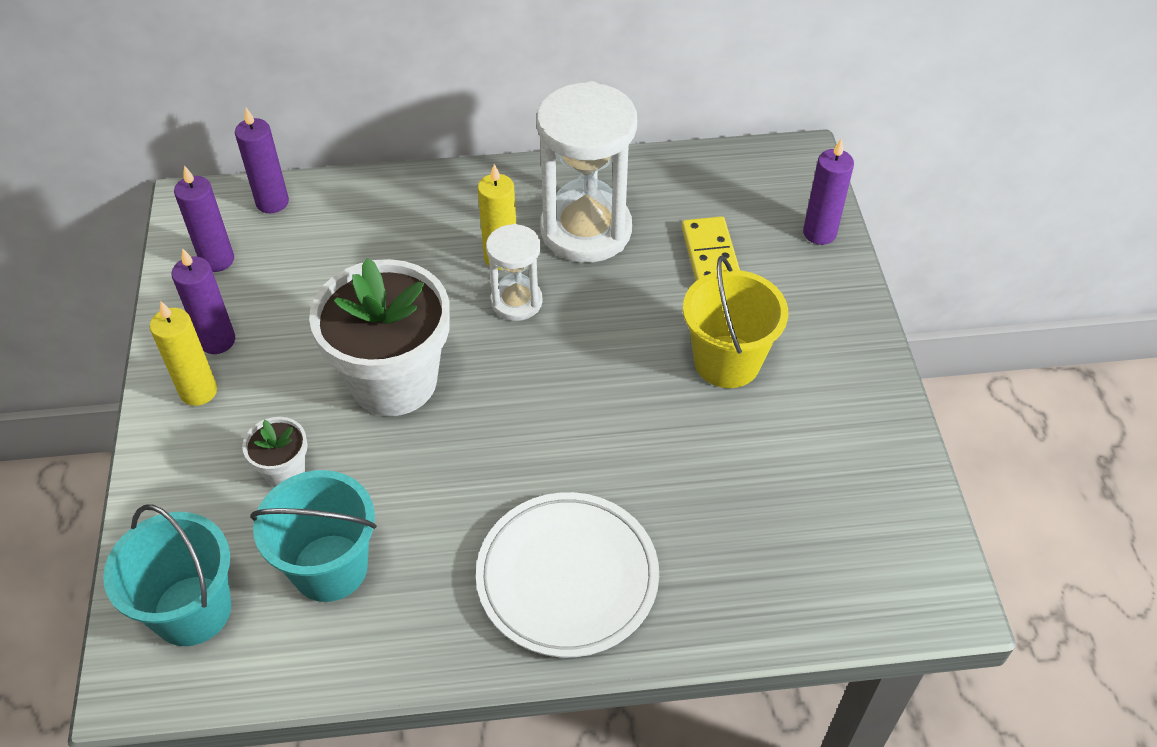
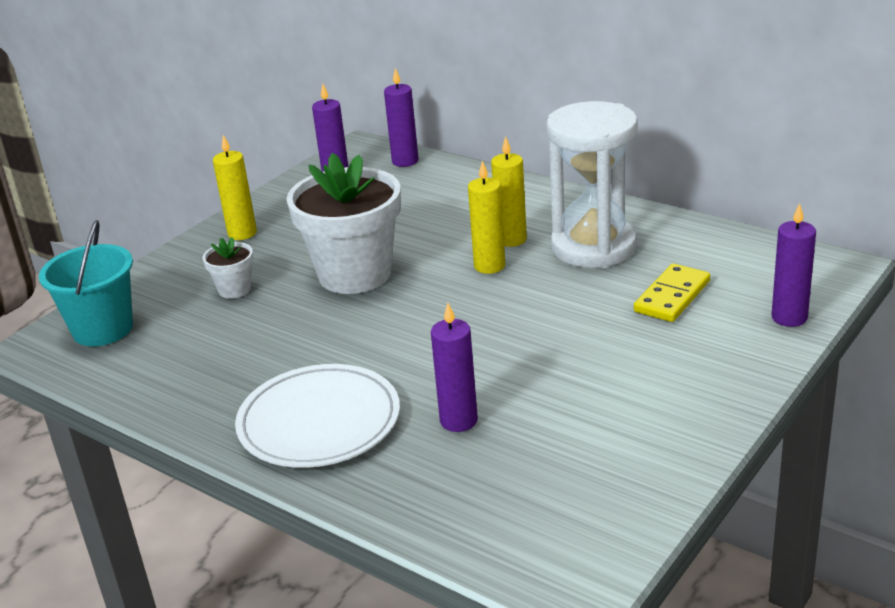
camera: 45 degrees right, 20 degrees down
(217, 341) = (284, 214): purple candle -> purple candle (458, 420)
(330, 568) = (194, 346): turquoise bucket -> none
(516, 302) = (489, 266): white hourglass -> yellow candle
(727, 361) = (598, 361): yellow bucket -> none

